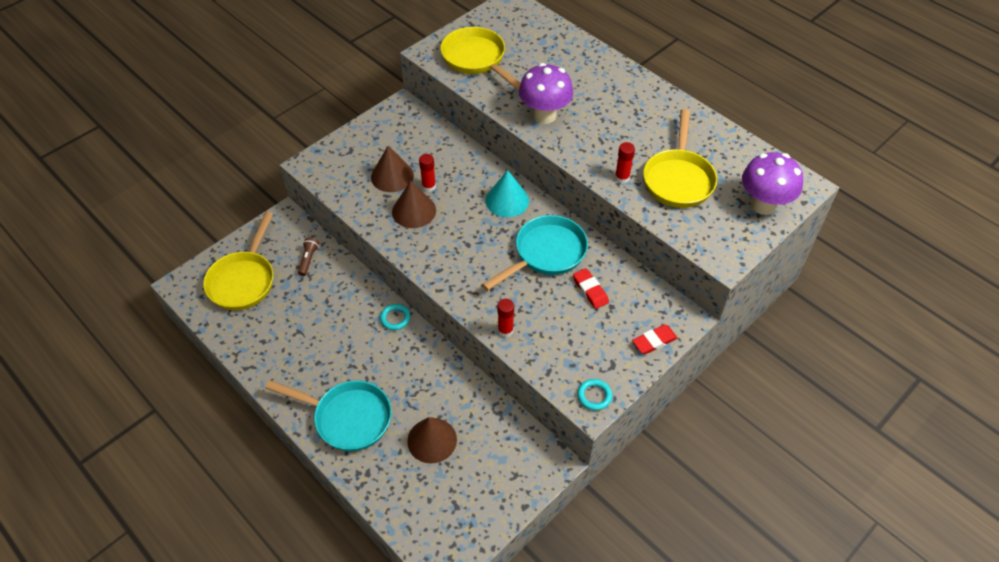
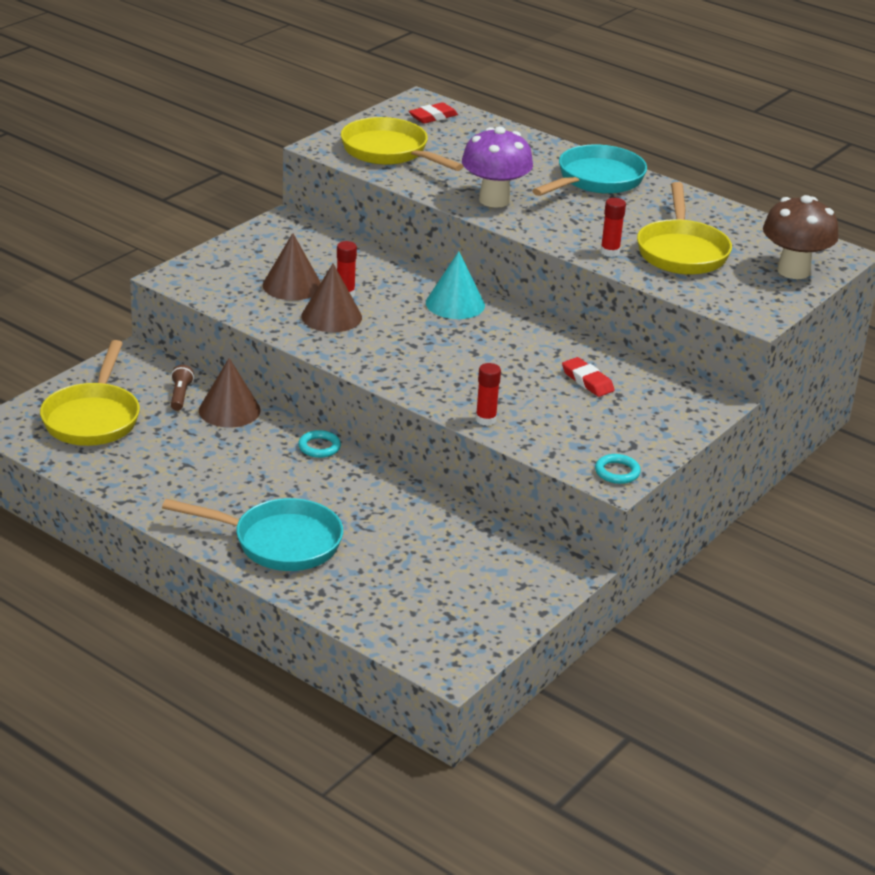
camera: 10 degrees left, 20 degrees down
(432, 440) = (401, 558): brown cone -> brown cone (229, 410)
(546, 254) = (520, 350): turquoise pan -> turquoise pan (596, 180)
(654, 341) = (681, 422): red eraser -> red eraser (433, 117)
(763, 205) = (793, 271): purple mushroom -> brown mushroom

